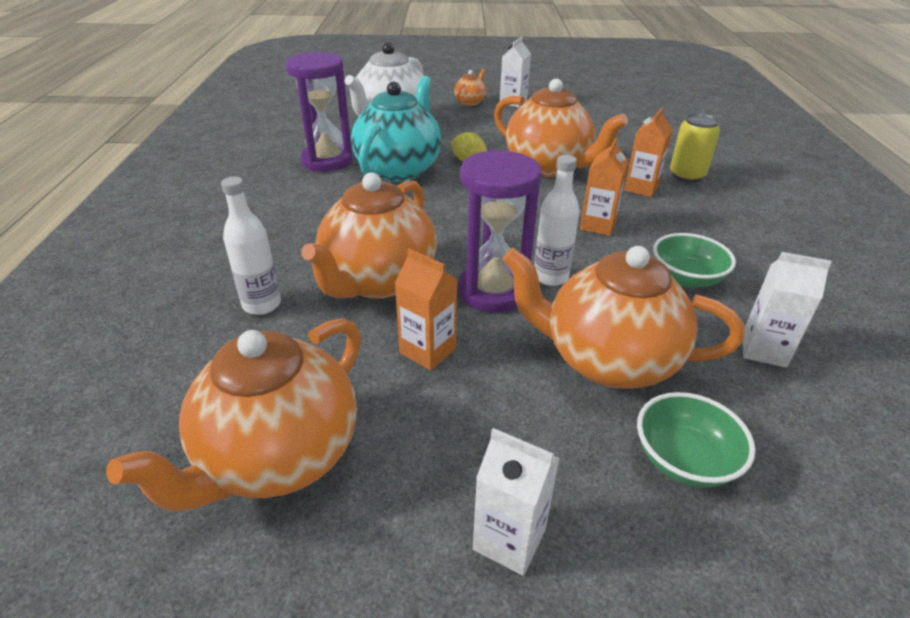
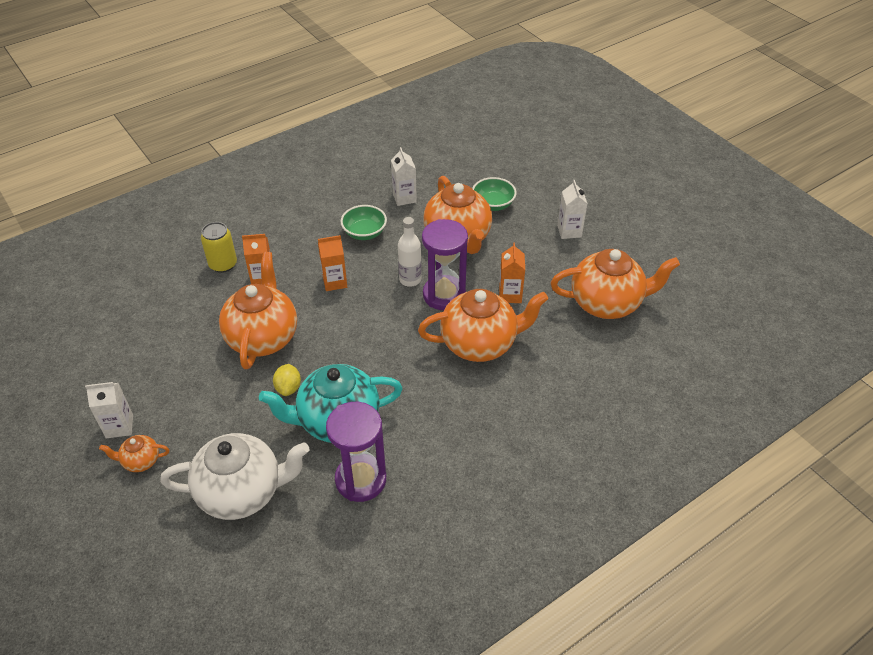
camera: 125 degrees left, 10 degrees up
(262, 304) = (545, 377): white bottle -> none

